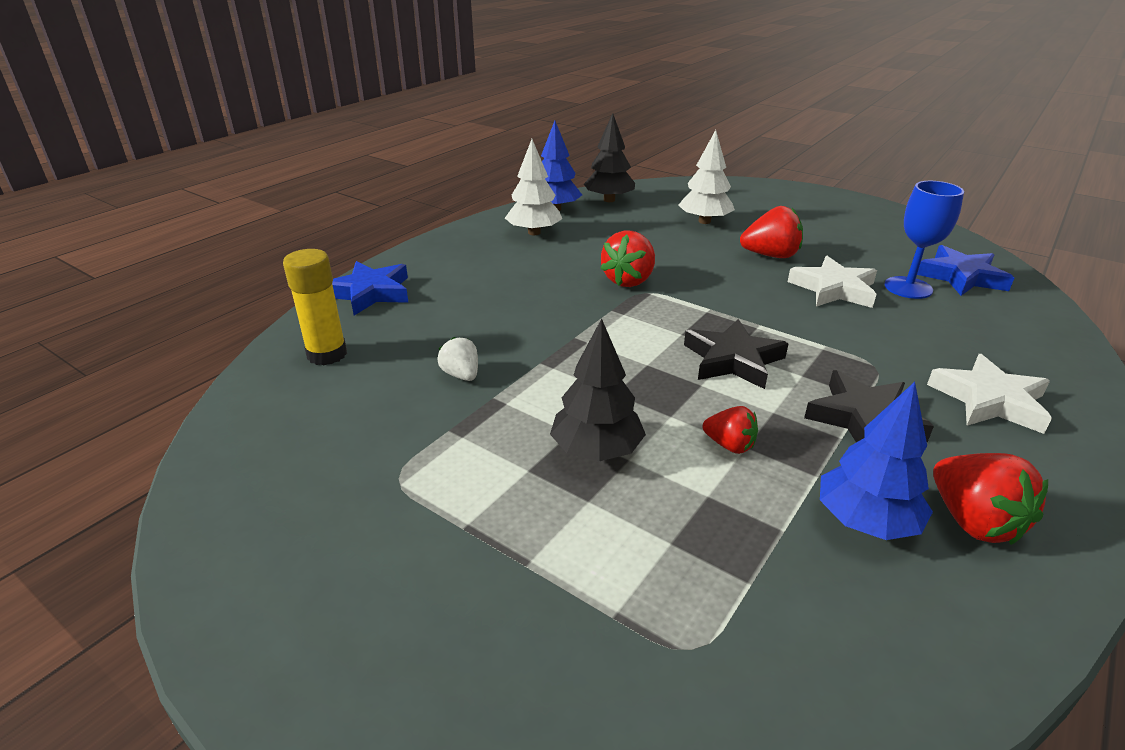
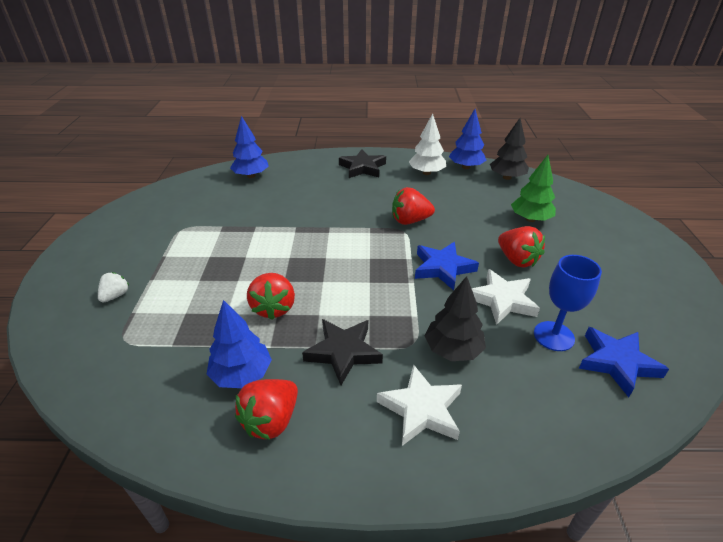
camera: 55 degrees right, 5 degrees up
(327, 354) = (251, 176): yellow glue stick -> blue tree
(370, 293) = (309, 161): blue star -> blue star (443, 268)
(461, 375) = (265, 211): white strawberry -> white strawberry (115, 296)
(596, 450) = (237, 269): black tree -> black tree (453, 350)
(704, 221) = (530, 219): white tree -> green tree
(729, 445) = (274, 308): red strawberry -> red strawberry, size x1.66
(733, 360) = (360, 284): black star -> black star (362, 168)

